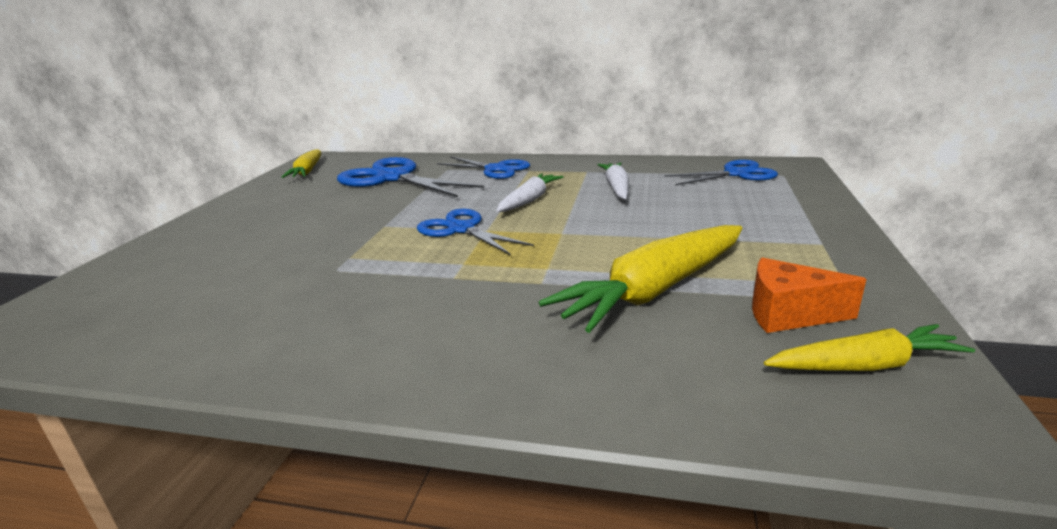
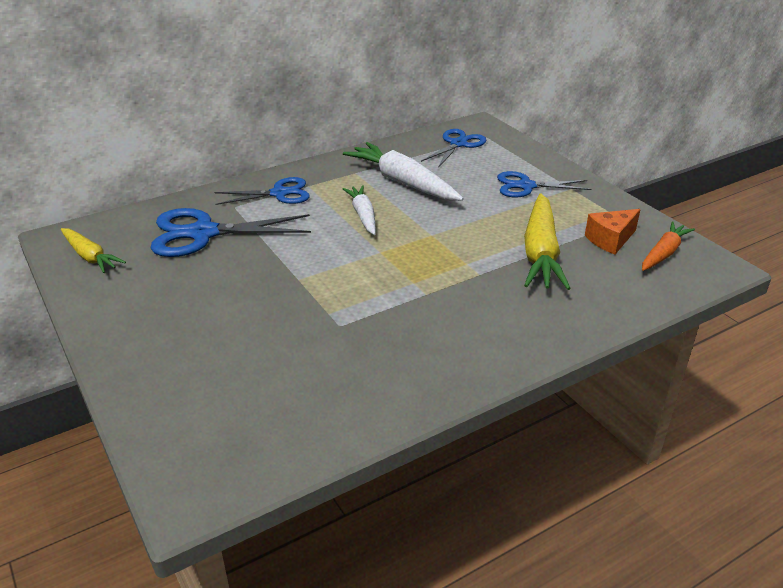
camera: 45 degrees left, 10 degrees up
(461, 229) = (362, 258): blue scissors -> blue scissors (526, 186)
(616, 188) = (403, 182): white carrot -> white carrot, size x1.69
(864, 365) = (663, 253): yellow carrot -> orange carrot

